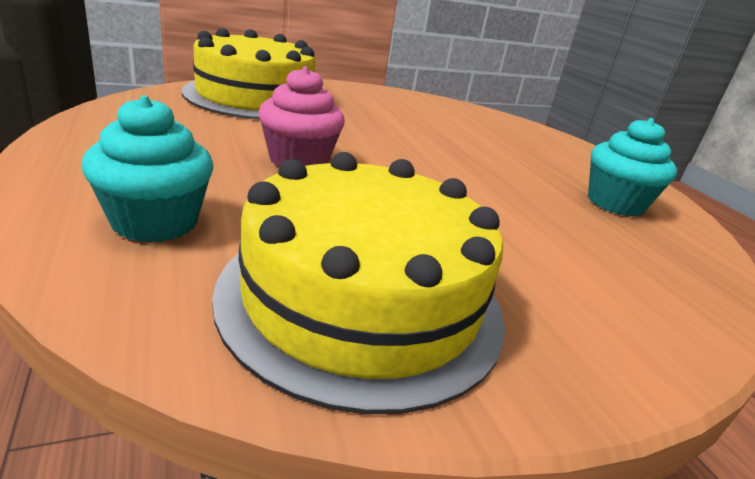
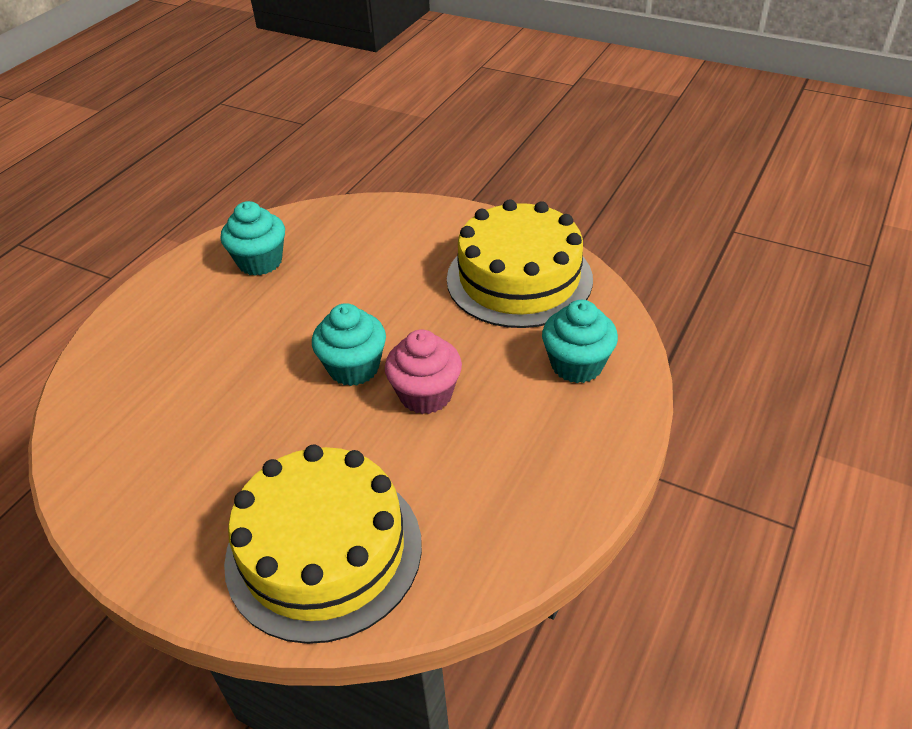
camera: 125 degrees left, 15 degrees up
(386, 161) = (354, 368): none -> turquoise cupcake

